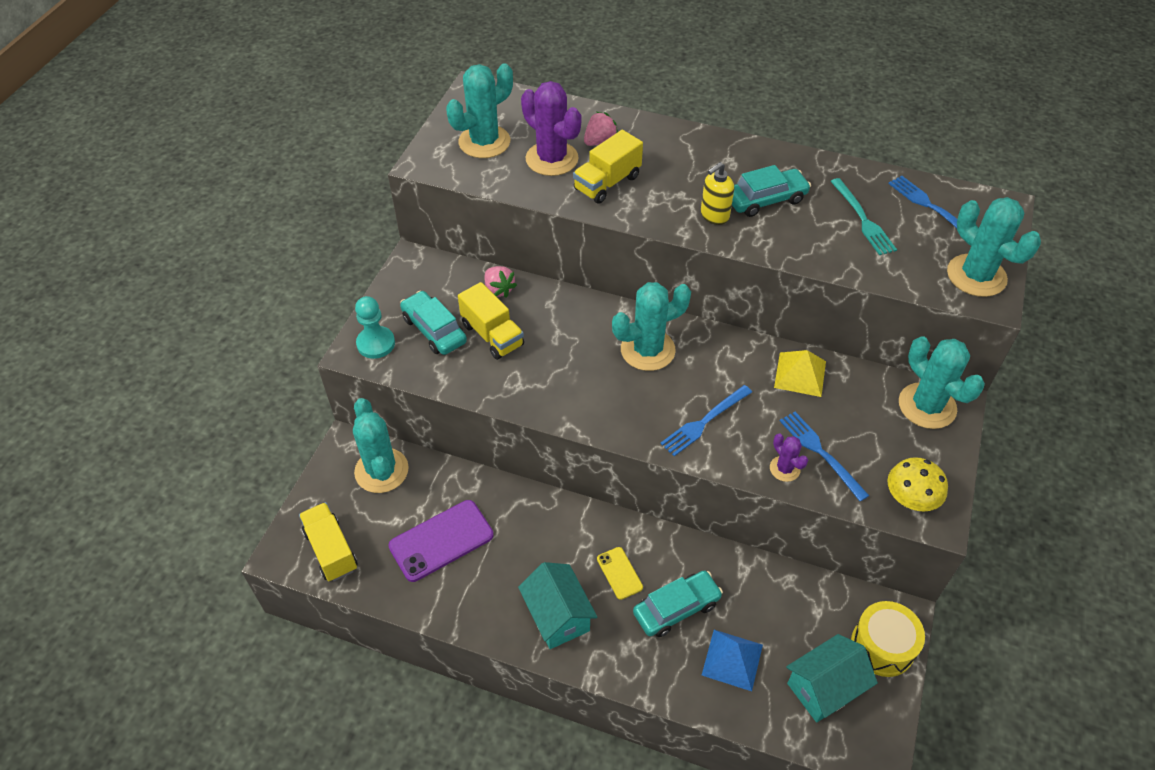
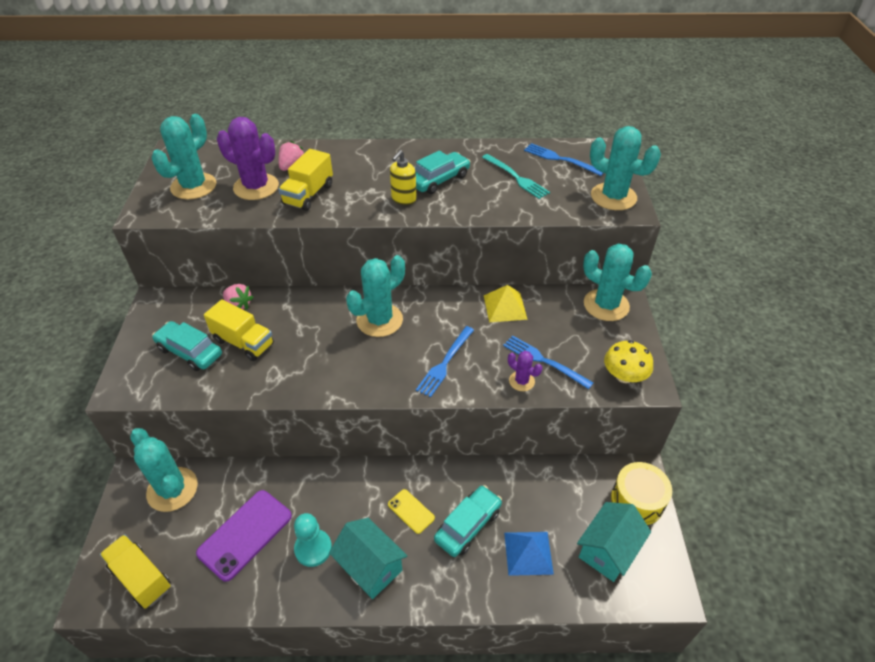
camera: 20 degrees left, 5 degrees down
(376, 343) = (138, 377): turquoise pawn -> turquoise pawn (313, 548)

